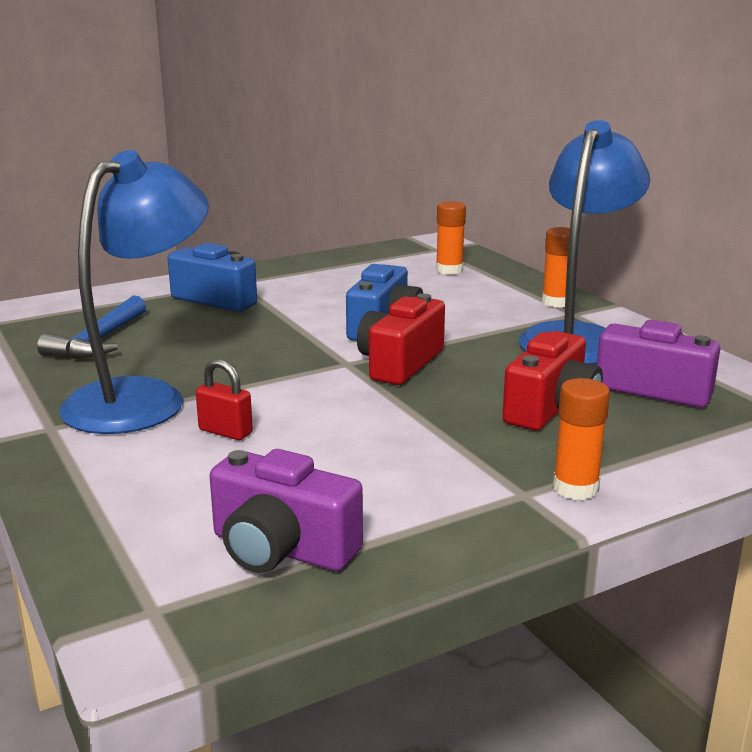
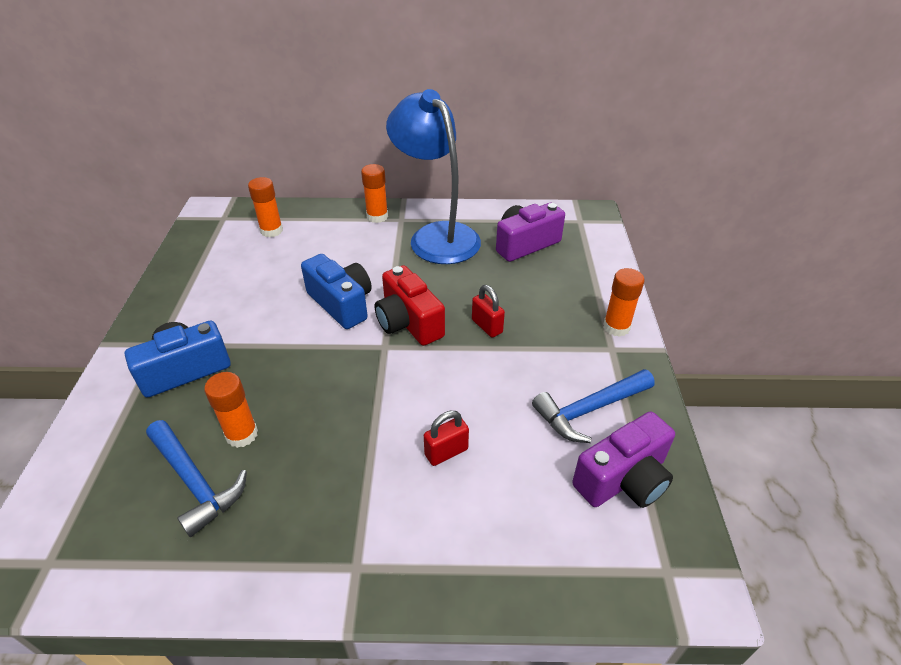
camera: 60 degrees left, 20 degrees up
(142, 398) = (348, 485): blue lamp -> none
(164, 341) = (242, 434): none -> orange glue stick
(382, 501) = (589, 409): none -> blue hammer
(452, 404) = (487, 326): none -> red padlock
(551, 409) = (522, 291): red camera -> none

